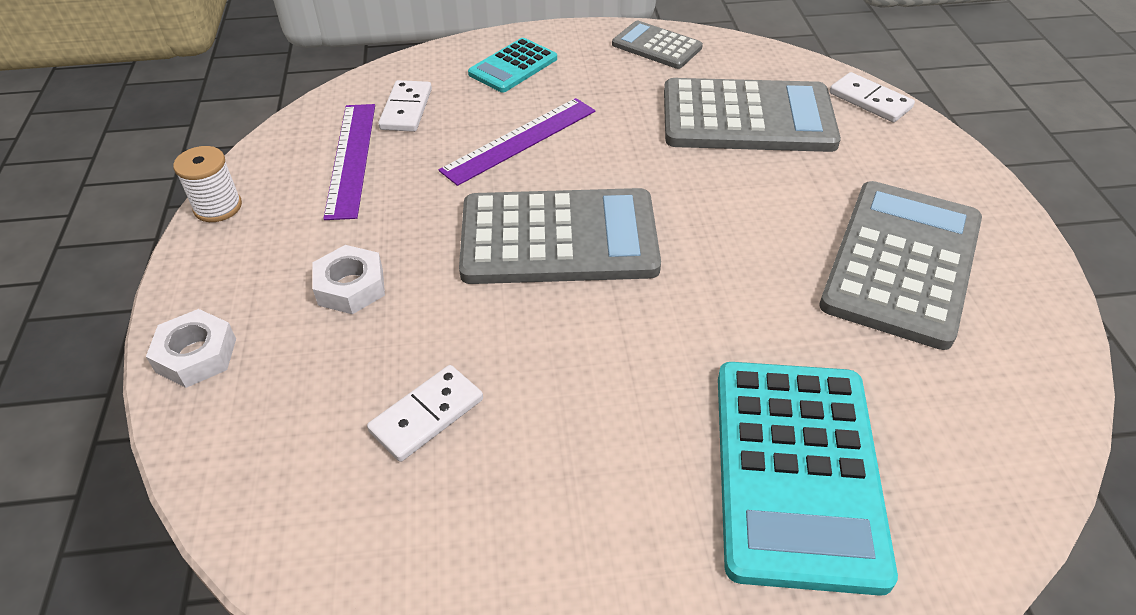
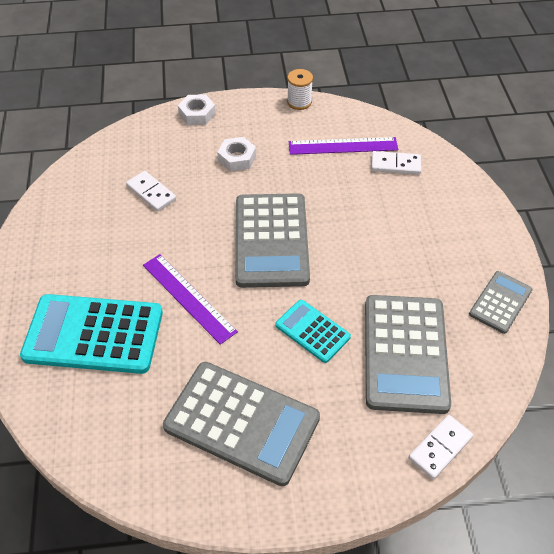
camera: 90 degrees right, 5 degrees up
(513, 66) = (455, 215): turquoise calculator -> turquoise calculator (312, 331)
(520, 140) = (366, 221): purple ruler -> purple ruler (188, 298)

